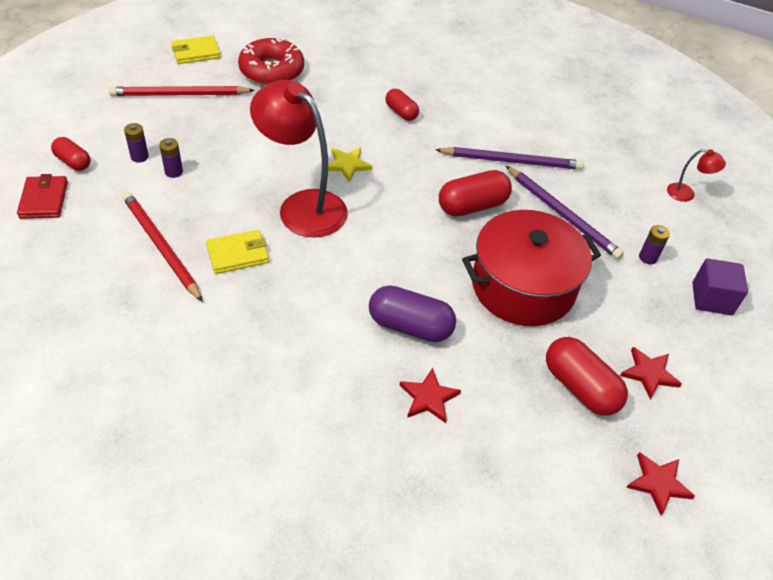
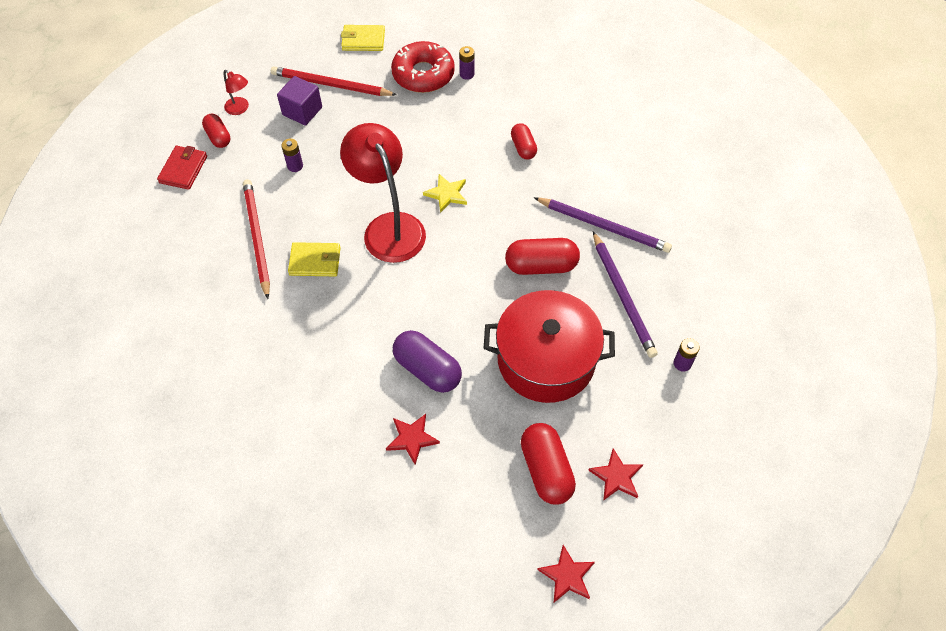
camera: 25 degrees right, 10 degrees up
(139, 157) = (273, 144): purple battery -> purple battery (467, 74)
(686, 194) = (763, 306): red lamp -> red lamp (240, 109)
(712, 299) = (721, 423): purple cube -> purple cube (302, 111)

